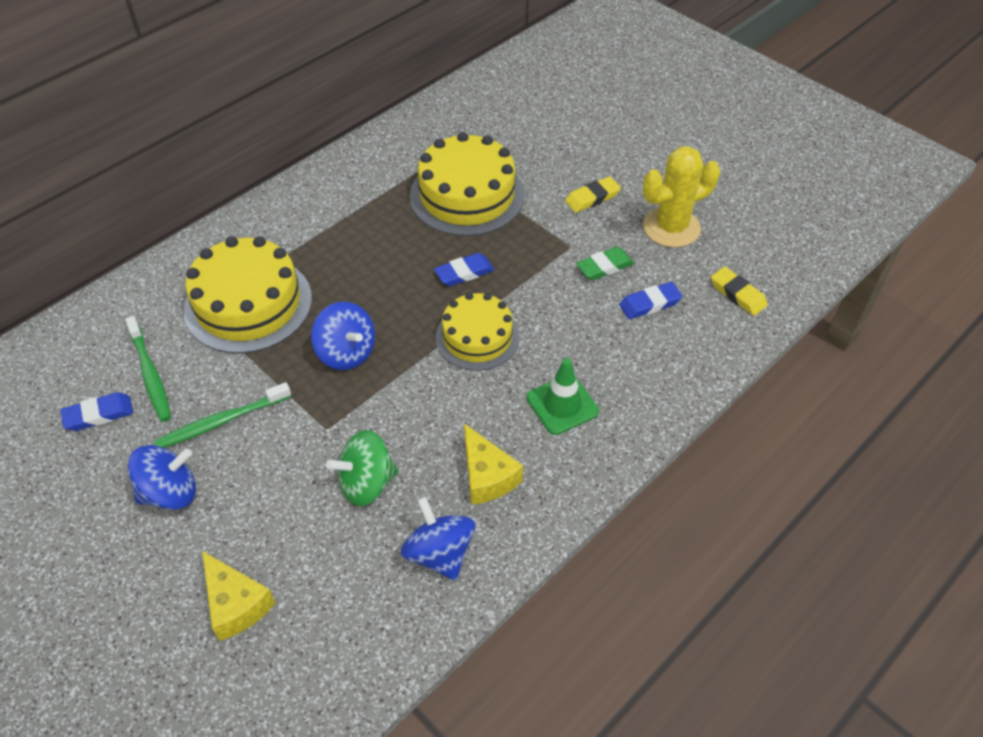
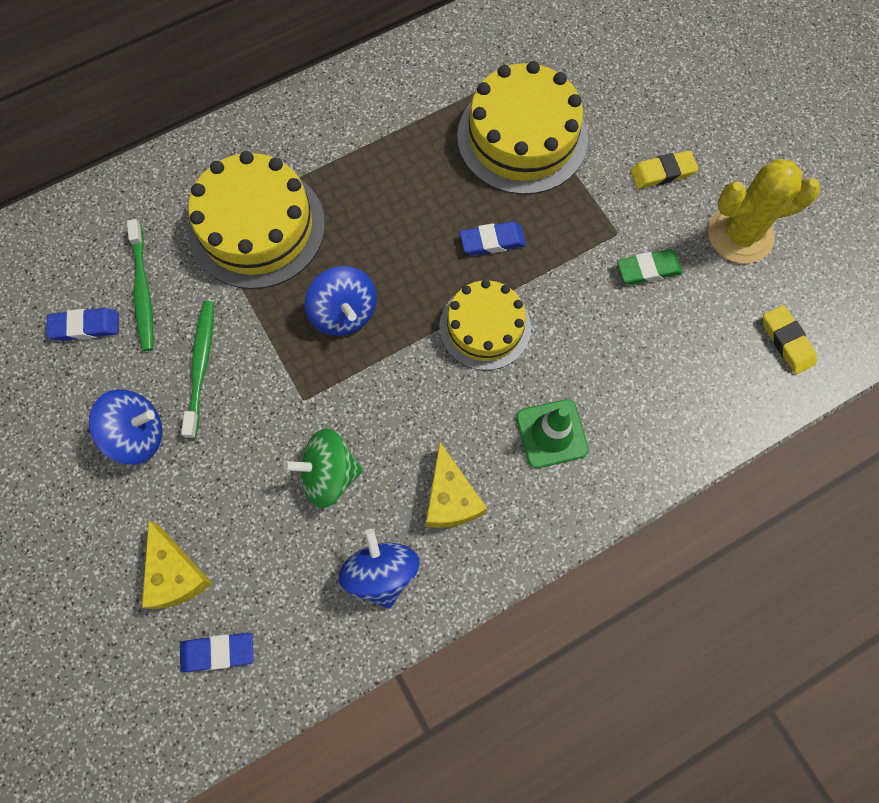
camera: 15 degrees right, 20 degrees up
(221, 422) = (201, 365): green toothbrush -> green toothbrush turned 105 degrees clockwise
(650, 304) = (684, 330): blue eraser -> blue eraser (218, 652)

